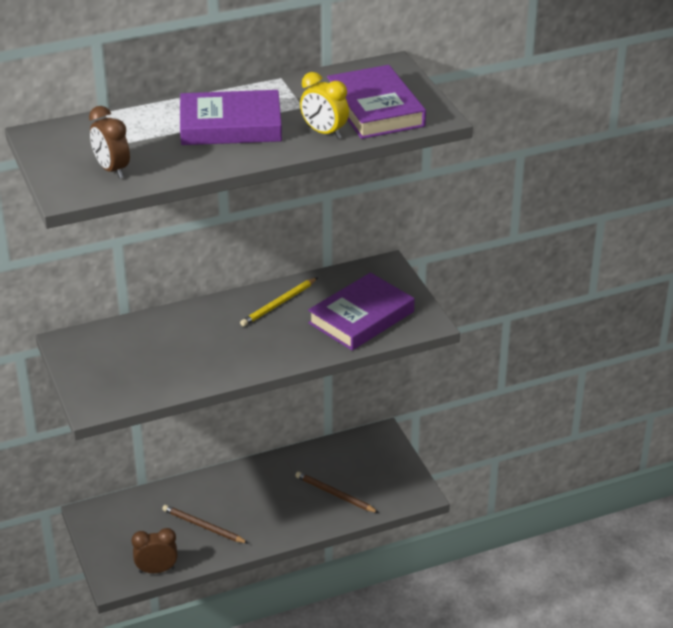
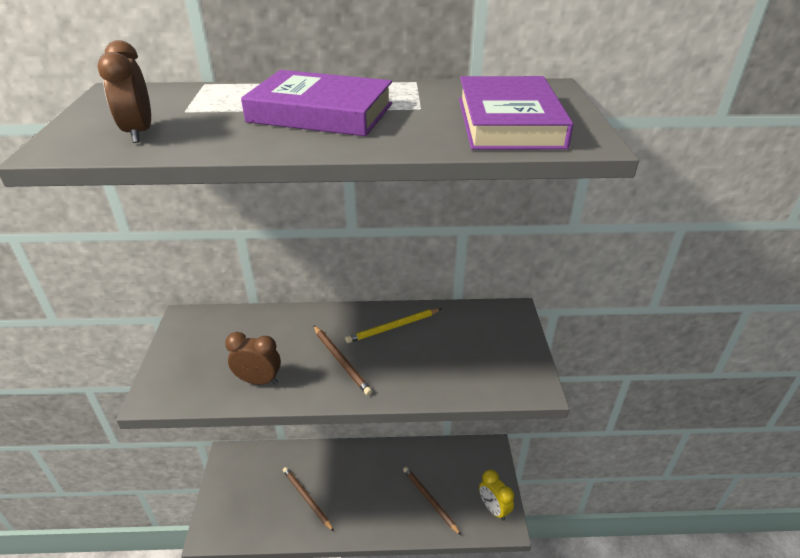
camera: 20 degrees right, 0 degrees up
(156, 570) = (247, 534): brown clock -> brown clock (258, 381)
(246, 342) = (341, 361): none -> brown pencil
(324, 132) = (427, 136): yellow clock -> yellow clock (493, 508)
(361, 317) = (467, 362): purple book -> none

